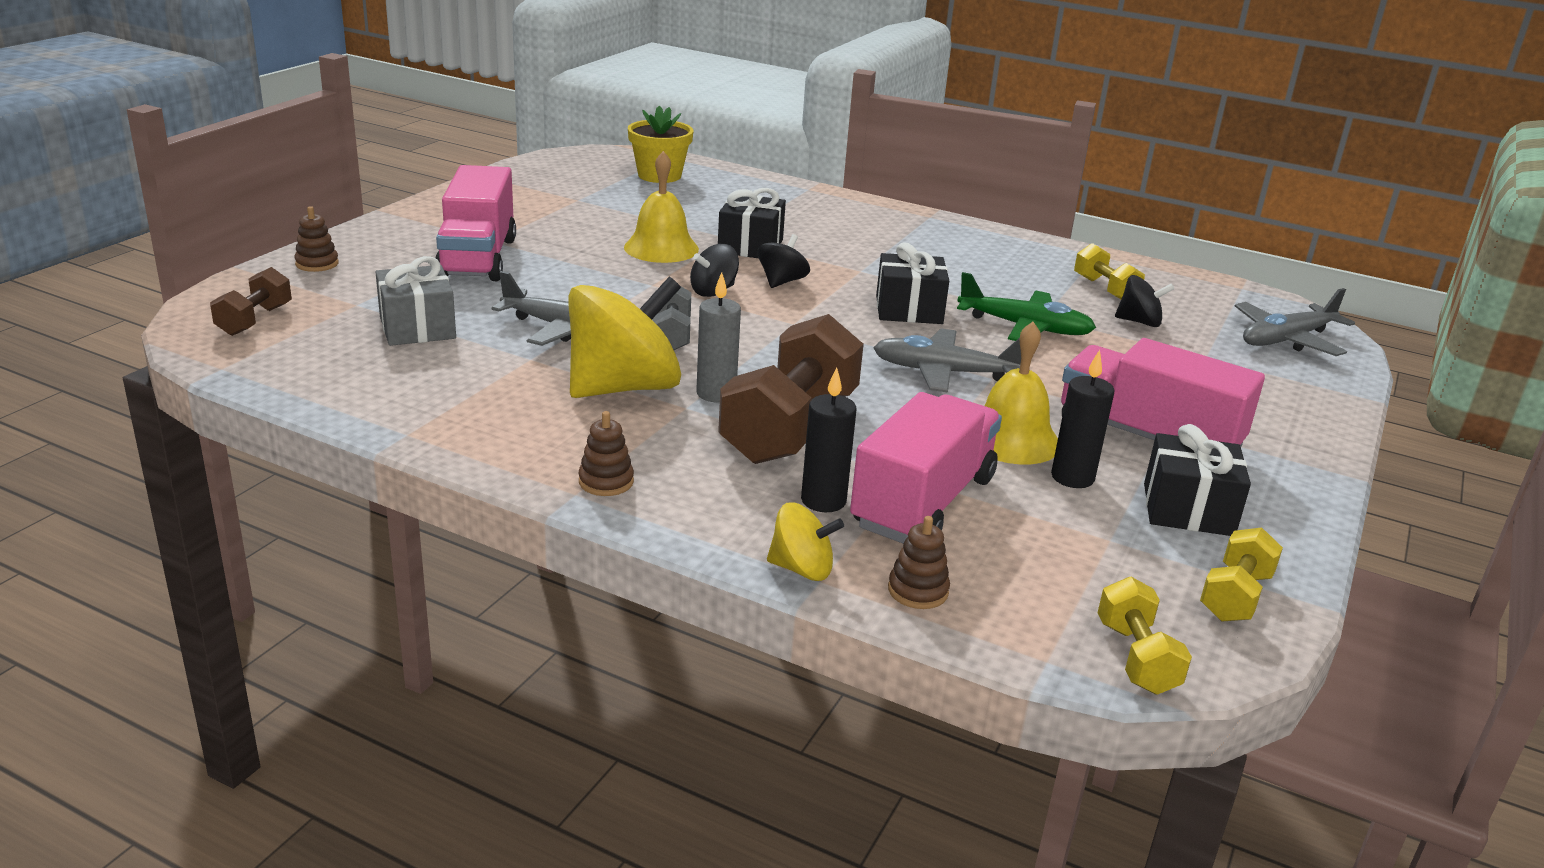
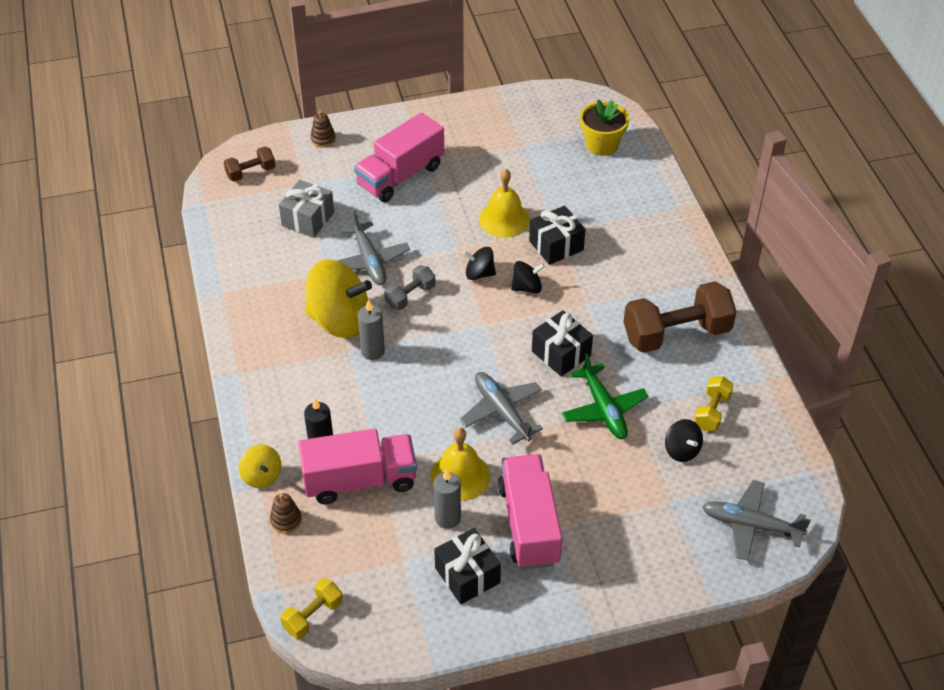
camera: 50 degrees right, 20 degrees up
(606, 482) = (256, 374): brown stacking toy -> none
(790, 427) = (372, 396): brown dumbbell -> brown dumbbell (676, 334)
(1072, 477) = (447, 518): black candle -> grey candle
(1234, 596) = (402, 627): yellow dumbbell -> none

